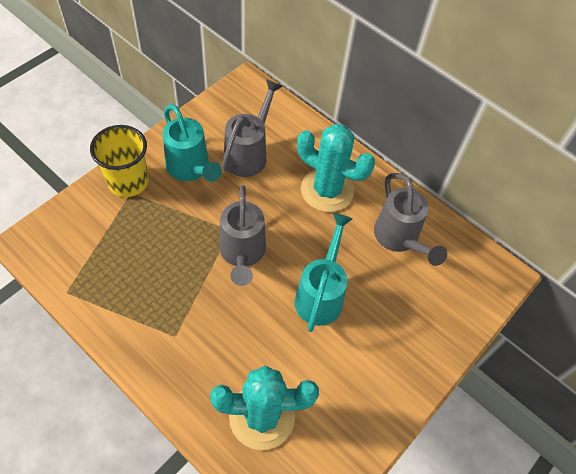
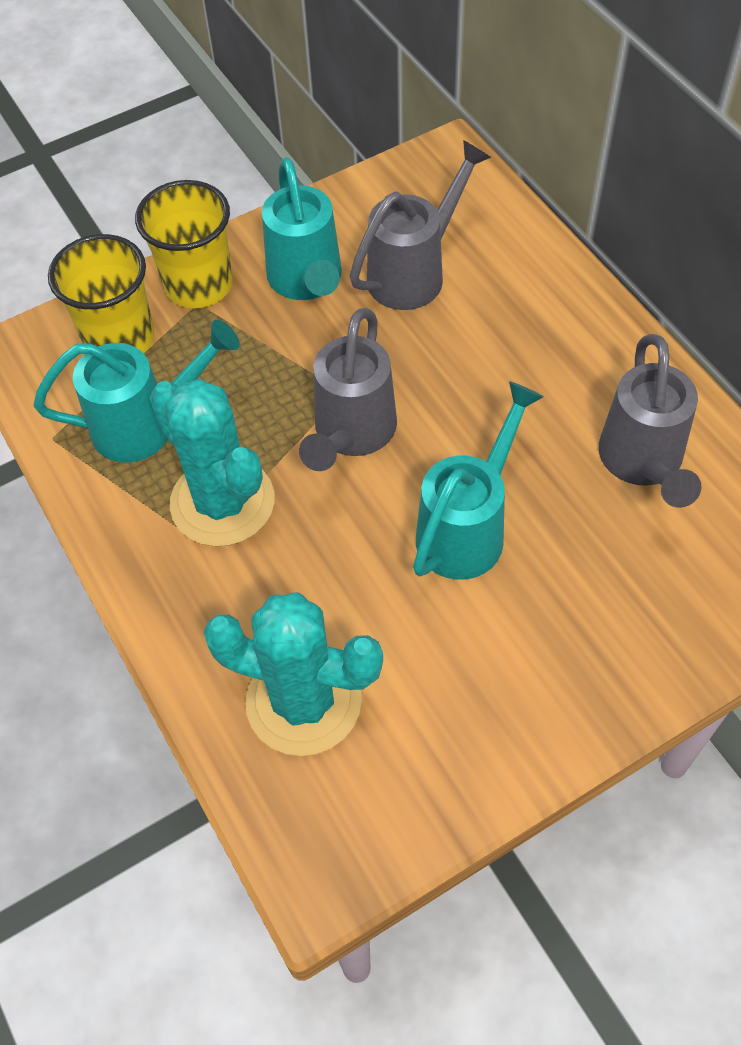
camera: 25 degrees right, 0 degrees up
(90, 223) = (119, 339): none -> yellow cup
(122, 272) = (146, 425): none -> turquoise watering can
(327, 190) = (534, 356): turquoise cactus -> turquoise cactus (222, 502)

